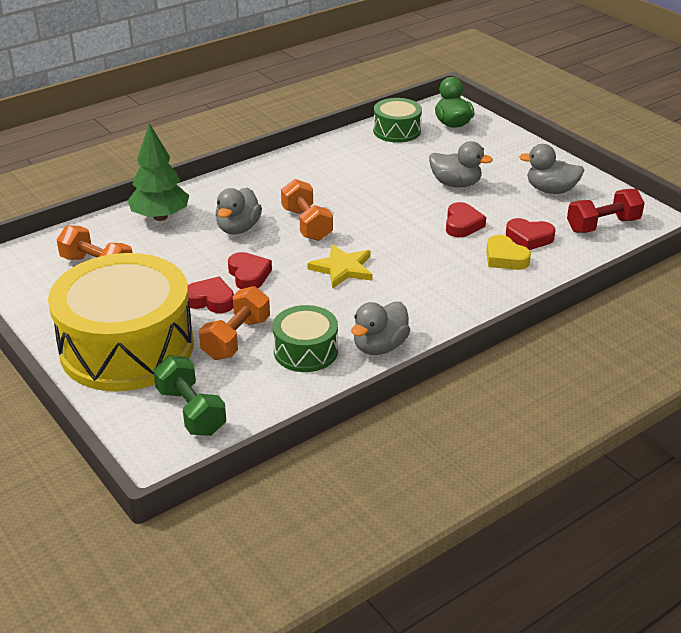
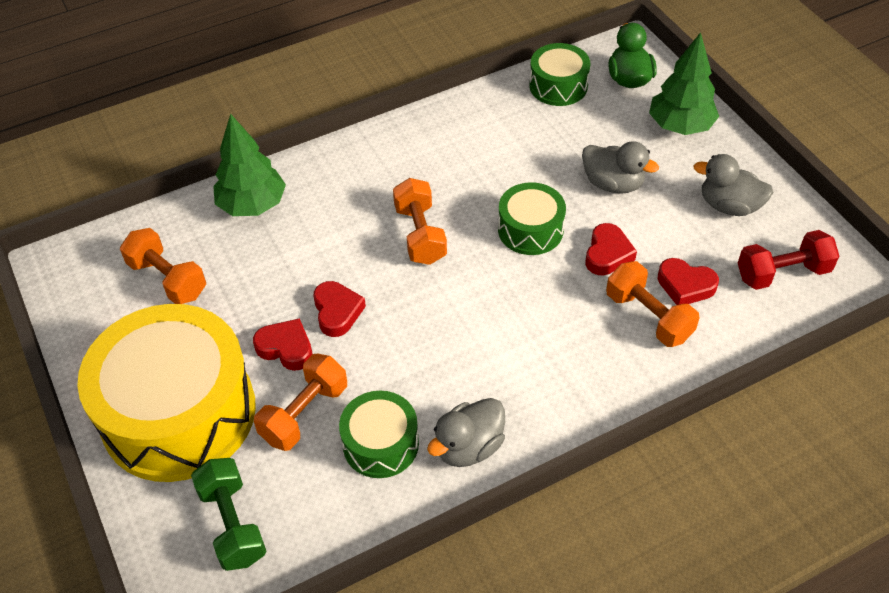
camera: 10 degrees right, 15 degrees up
(238, 228) = (339, 233): grey duck -> none
(342, 268) = (449, 313): yellow star -> none
(396, 215) = (530, 230): none -> green drum
(500, 148) = (680, 126): none -> green tree
(505, 258) = (648, 316): yellow heart -> orange dumbbell

